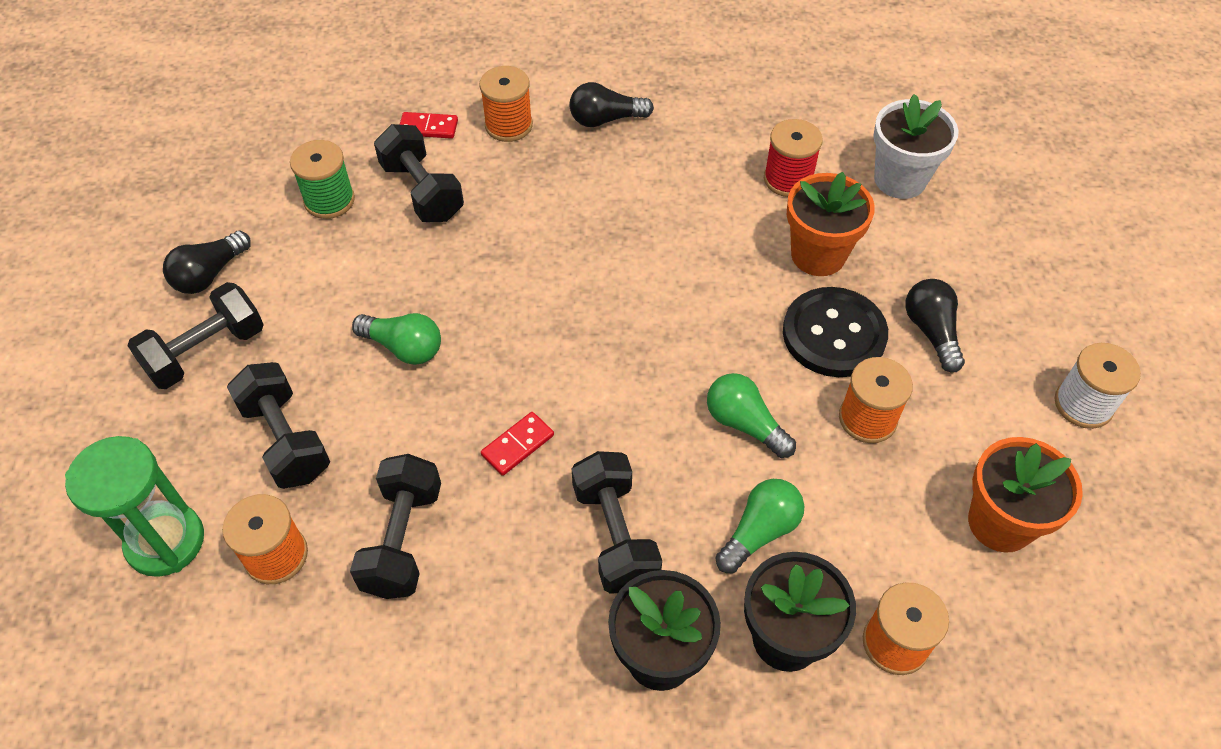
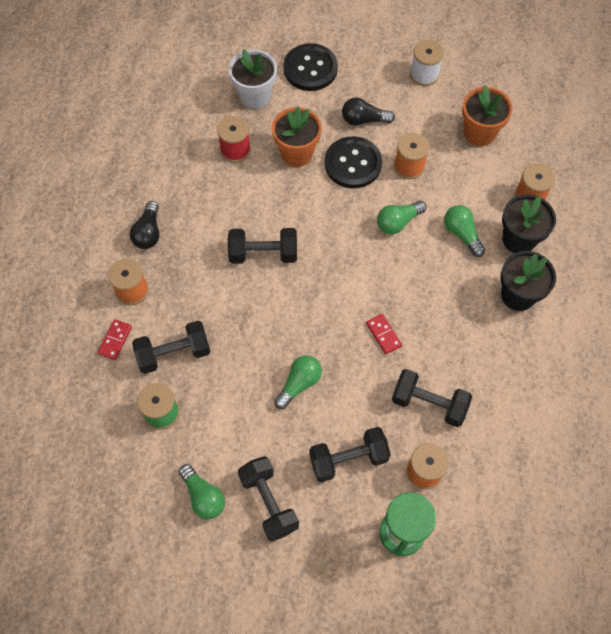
camera: 75 degrees left, 10 degrees up
(209, 274) = (203, 496): black light bulb -> green light bulb
(615, 535) = (449, 299): black dumbbell -> black dumbbell (263, 253)
(994, 237) = (310, 69): none -> black button

